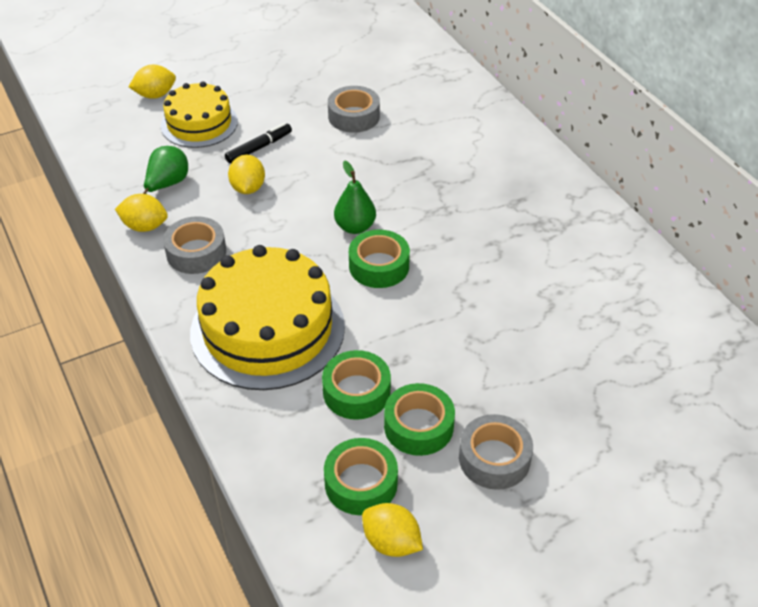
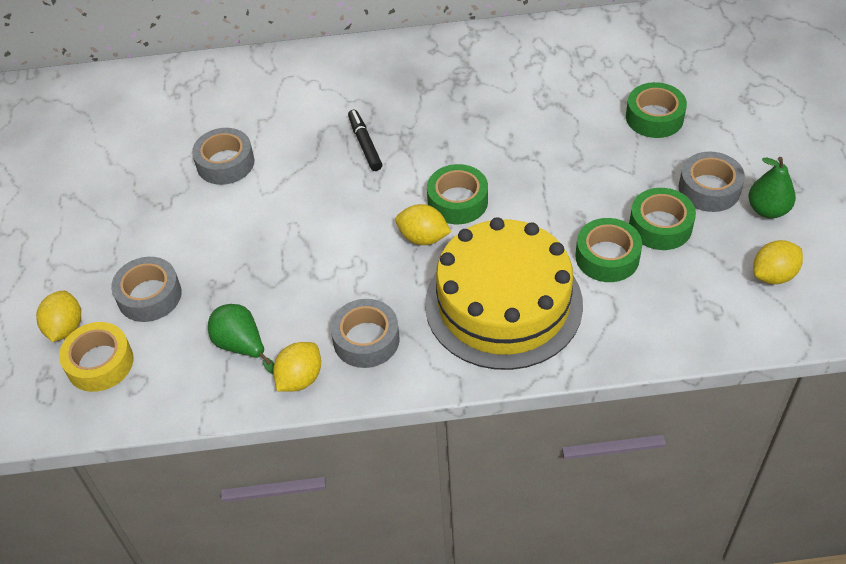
camera: 65 degrees left, 5 degrees up
(129, 121) = (100, 363): none -> yellow tape
(199, 123) = (149, 296): yellow cake -> grey tape
(248, 188) = (289, 275): yellow lemon -> yellow lemon (423, 238)
(259, 148) = (227, 251): black marker -> black marker (365, 144)
(355, 227) = (395, 205): green pear -> green pear (767, 210)
(361, 483) = (709, 279): green tape -> green tape (654, 117)

